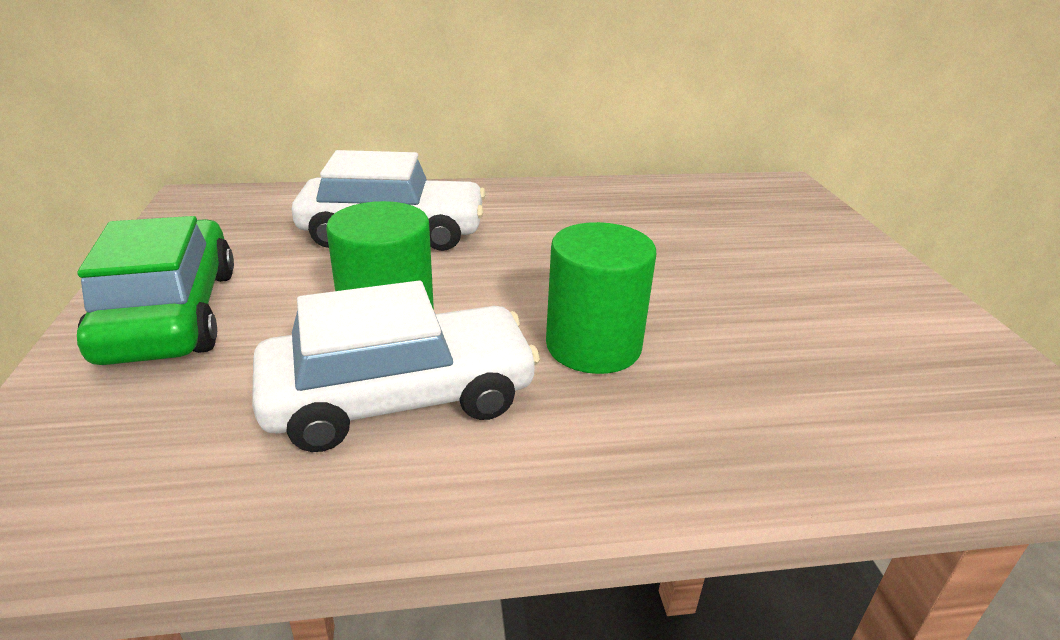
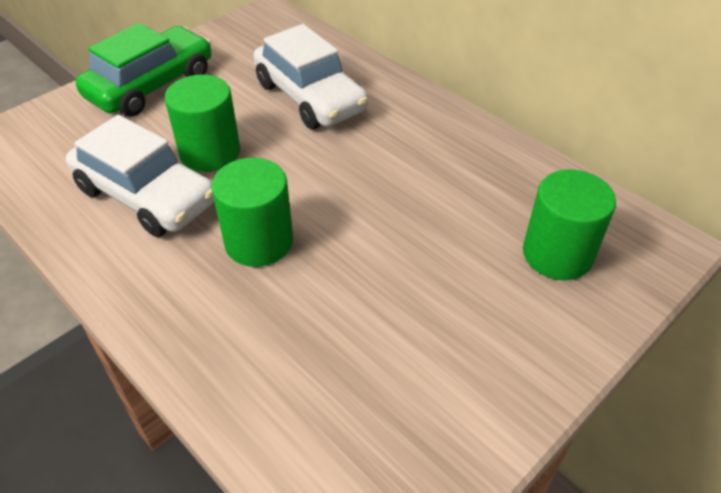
camera: 55 degrees right, 15 degrees up
(762, 219) = (557, 254): none -> green cylinder

